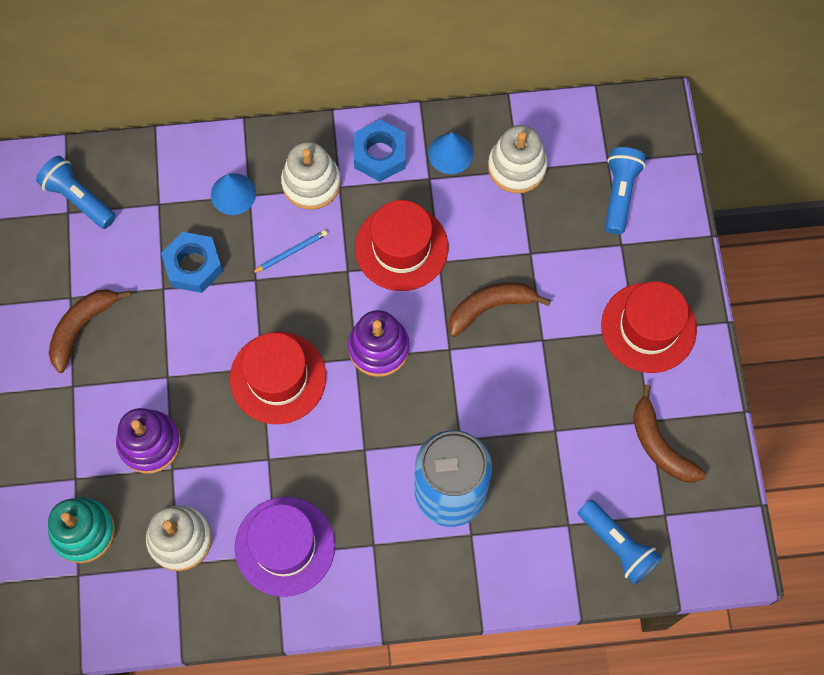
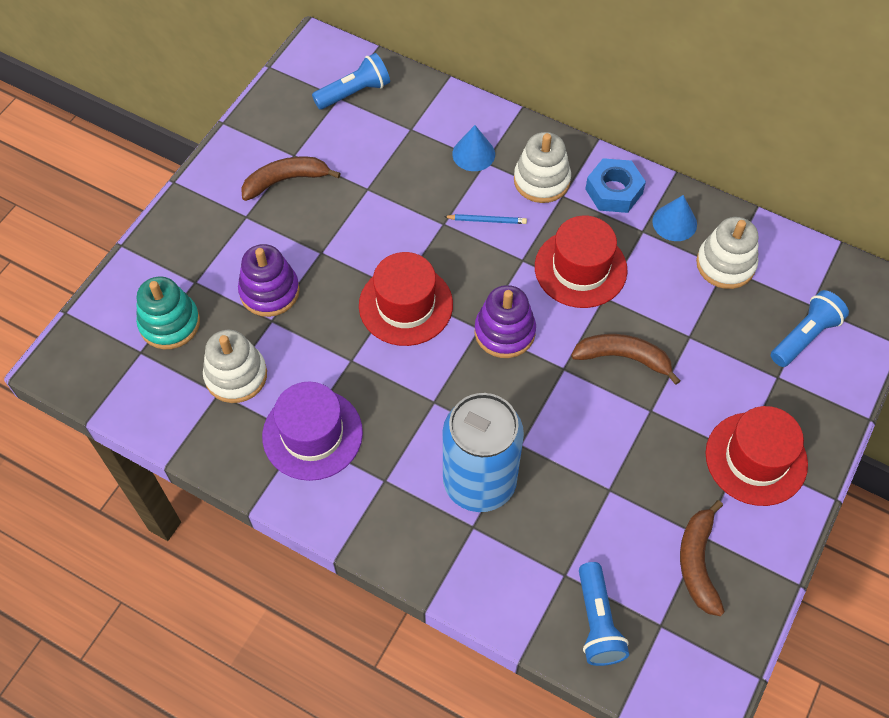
camera: 35 degrees right, 10 degrees down
(79, 199) = (354, 92): blue flashlight -> blue flashlight turned 75 degrees clockwise
(193, 266) = (403, 186): blue nut -> none

